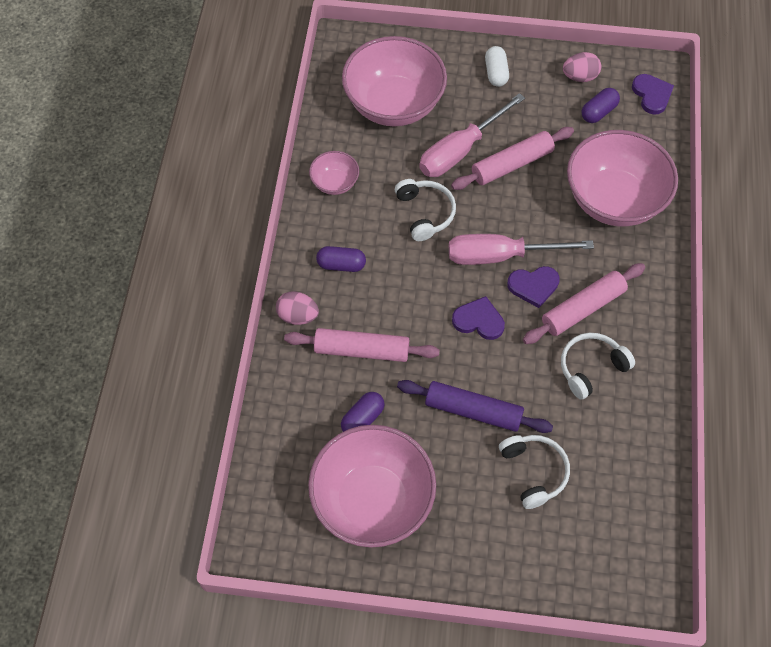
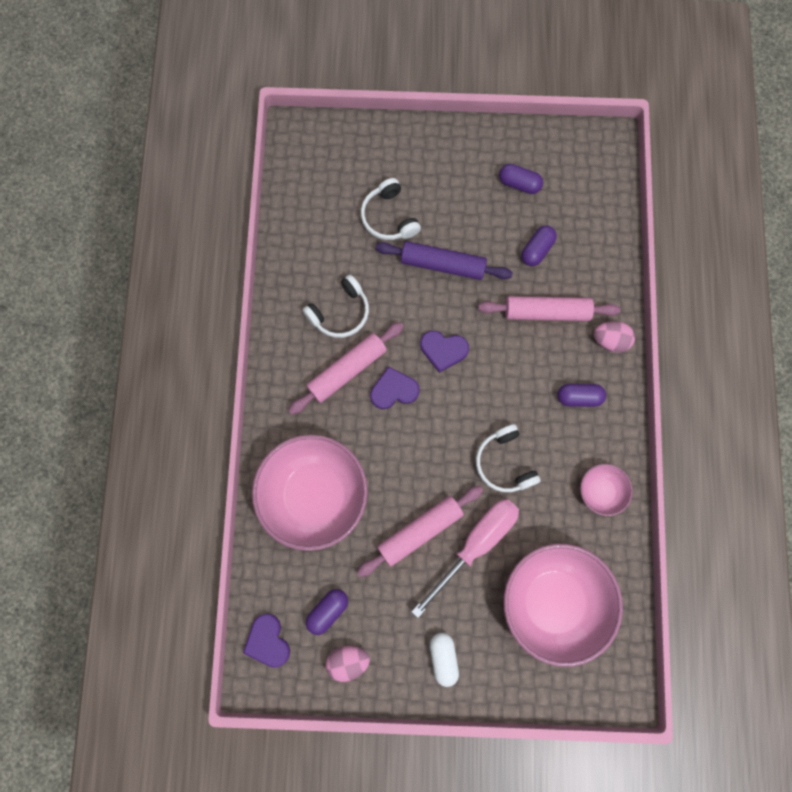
camera: 175 degrees right, 15 degrees up
(372, 500) = (519, 184): pink bowl -> purple capsule
(501, 256) = (426, 420): pink screwdriver -> none

